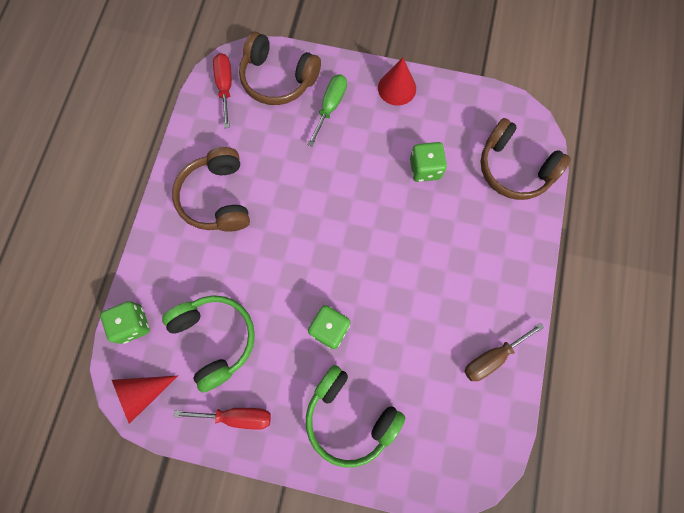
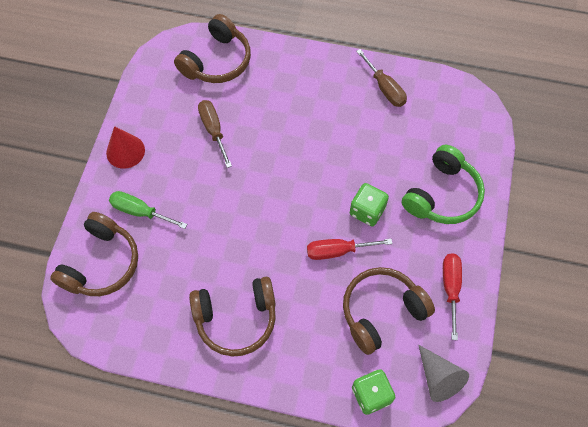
camera: 90 degrees left, 10 degrees down
(142, 394) = (438, 378): red cone -> grey cone
(215, 339) = (381, 311): green headphones -> brown headphones
(225, 87) = (105, 318): red screwdriver -> red screwdriver (337, 251)
(425, 169) = (213, 130): green dice -> brown screwdriver

